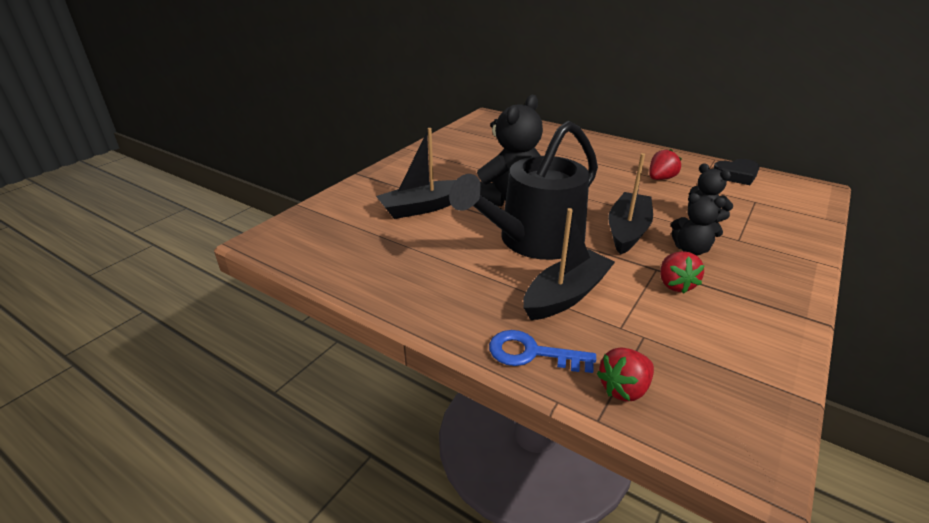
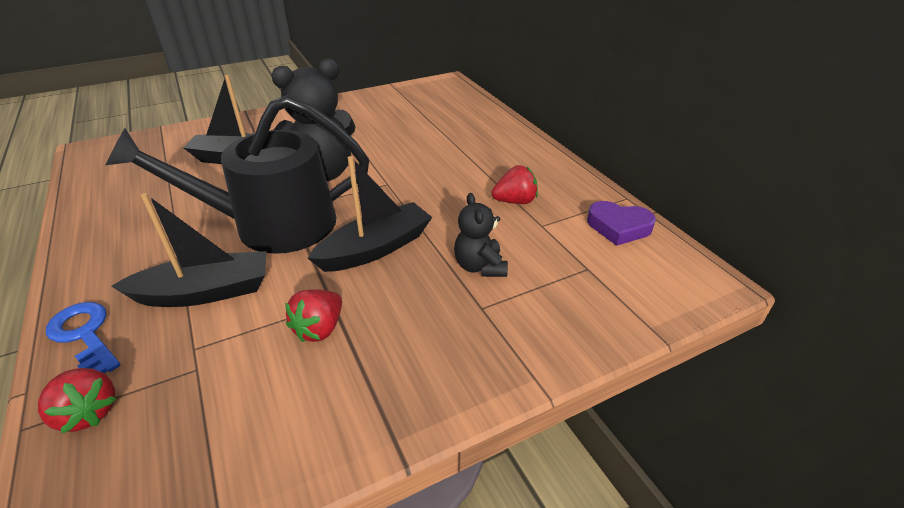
camera: 30 degrees right, 5 degrees up
(624, 389) = (88, 412): red strawberry -> red strawberry turned 135 degrees counterclockwise
(691, 250) = (404, 297): black teddy bear -> none
(736, 175) = (618, 227): black heart -> purple heart

